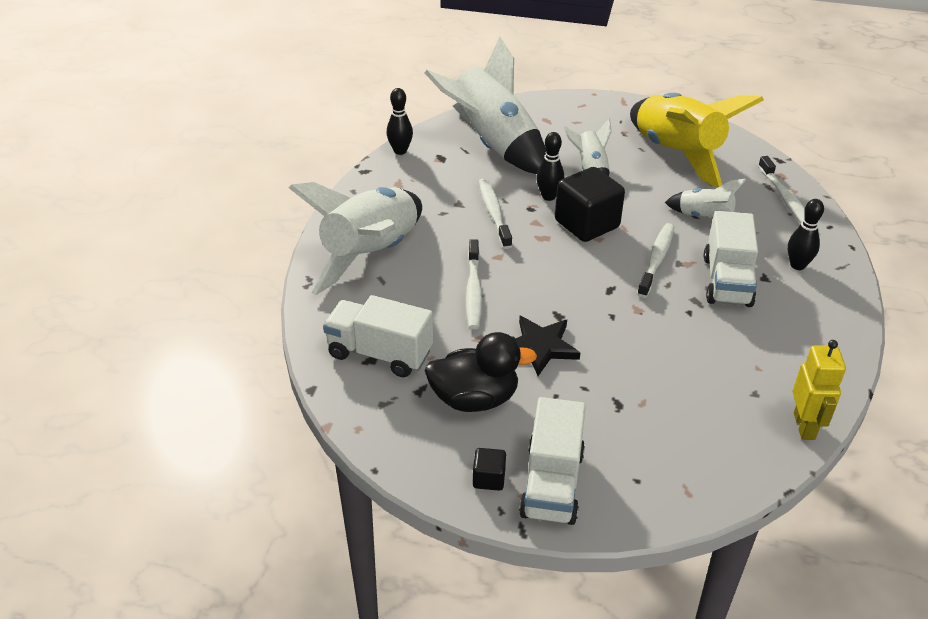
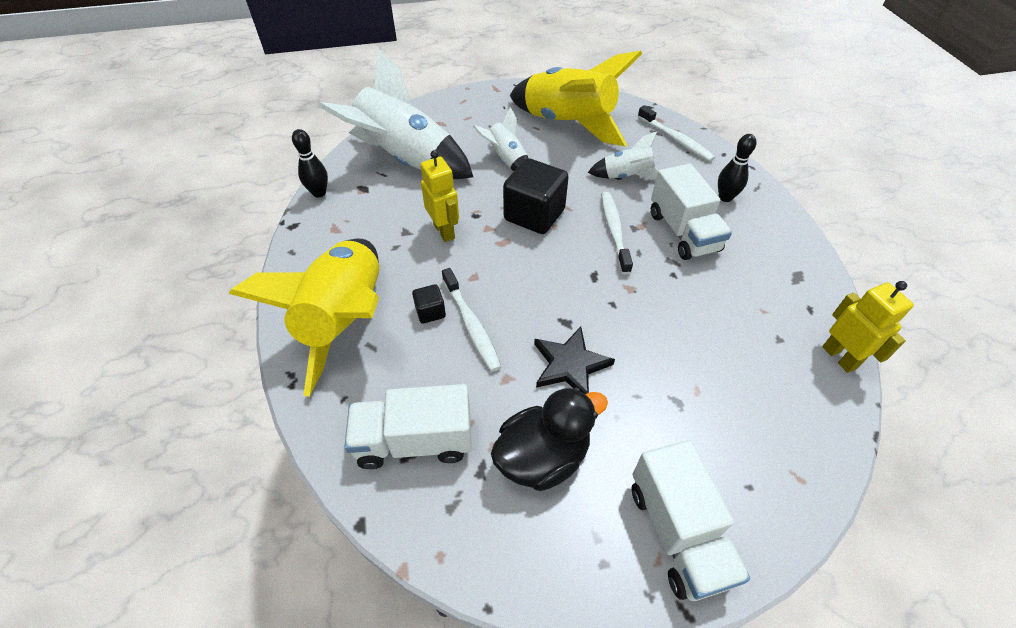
camera: 25 degrees left, 10 degrees up
(371, 255) = (346, 320): white rocket -> yellow rocket
(489, 478) = (614, 557): black cube -> black cube (430, 312)
(494, 213) = (444, 231): white toothbrush -> yellow robot
(548, 196) = (485, 197): black bowling pin -> none

